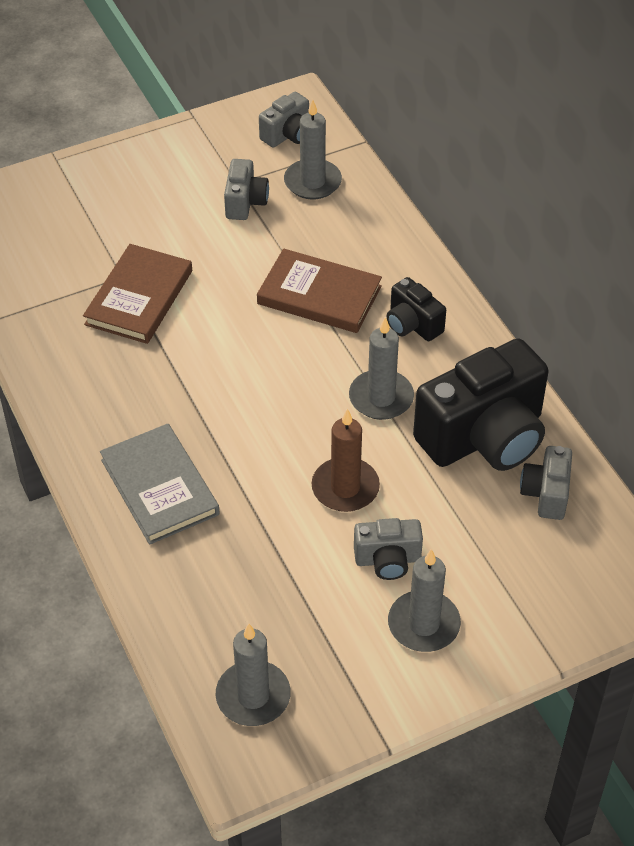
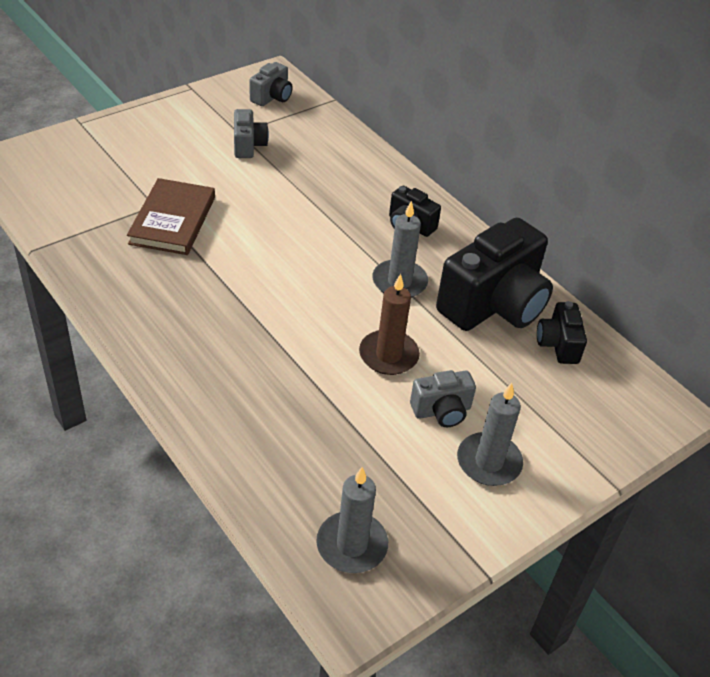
camera: 15 degrees left, 5 degrees down
(159, 487) = (222, 370): grey book -> none
(312, 182) = (300, 129): grey candle -> none
(319, 295) = (327, 209): brown book -> none
(546, 494) = (558, 344): grey camera -> black camera

